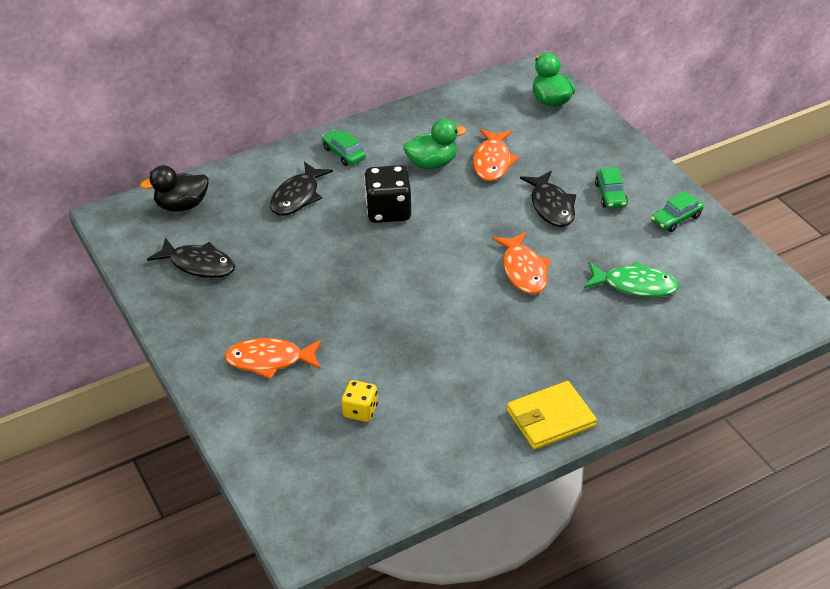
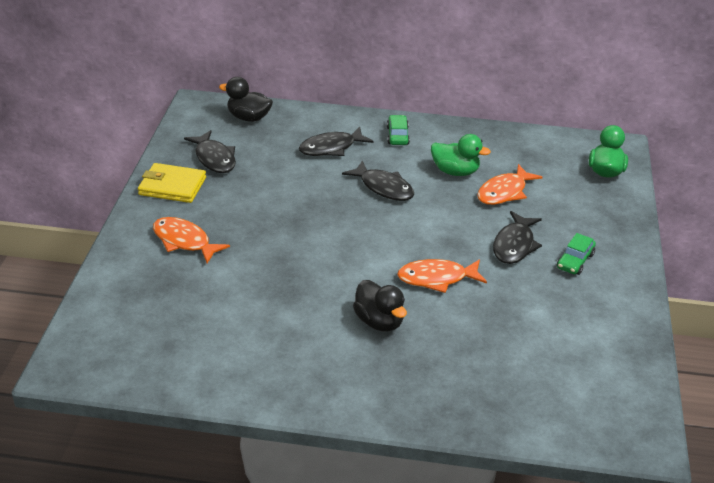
camera: 35 degrees right, 5 degrees down
(360, 411) = (202, 307): yellow dice -> none
(388, 211) = (384, 188): black dice -> black fish
(521, 335) = (379, 322): none -> black duck
(523, 270) = (436, 278): orange fish -> orange fish turned 60 degrees clockwise
(550, 418) = (329, 393): yellow wallet -> yellow wallet (172, 186)
(635, 285) = (515, 337): green fish -> none
(676, 219) = (612, 306): green car -> none

